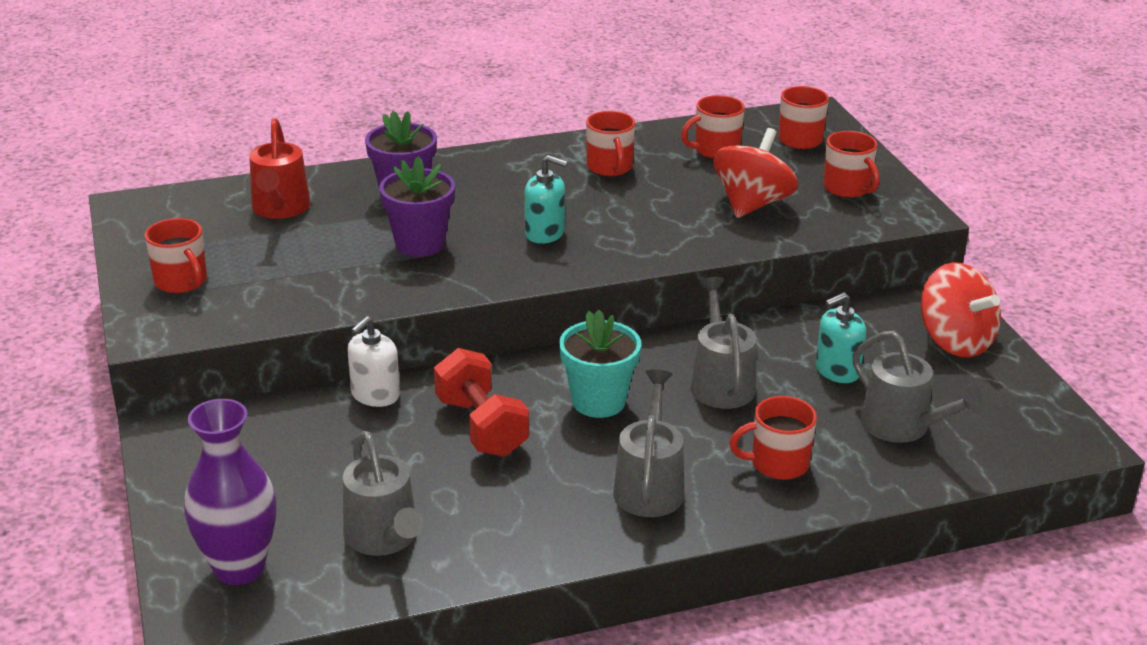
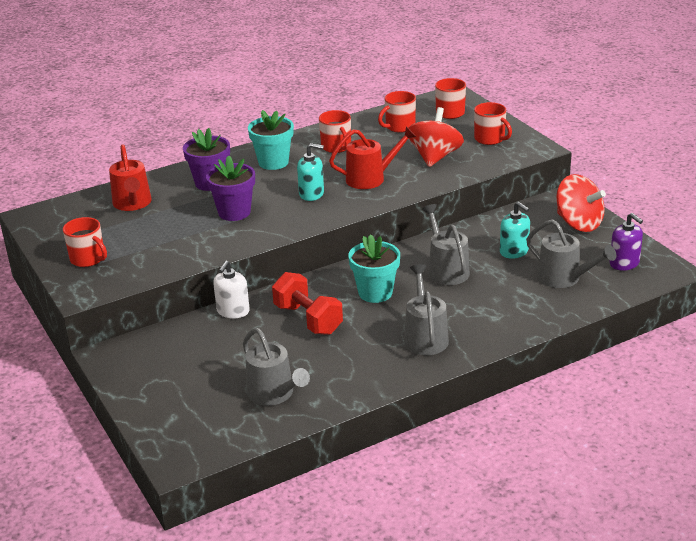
camera: 10 degrees left, 0 degrees up
(239, 568) = (190, 427): purple vase -> none
(508, 177) = (273, 162): none -> turquoise flower pot
(643, 222) = (371, 178): none -> red watering can
(777, 464) = (497, 311): red mug -> none
(837, 370) = (514, 251): turquoise soap dispenser -> turquoise soap dispenser turned 90 degrees counterclockwise
(1008, 418) = (624, 263): none -> purple soap dispenser

